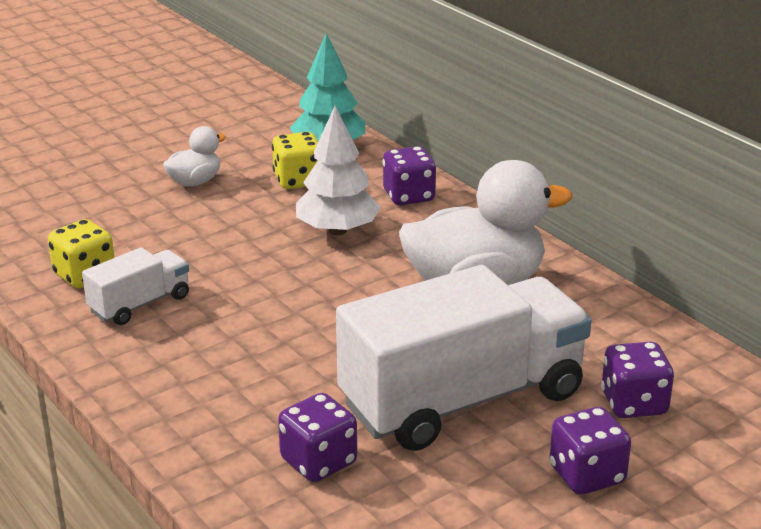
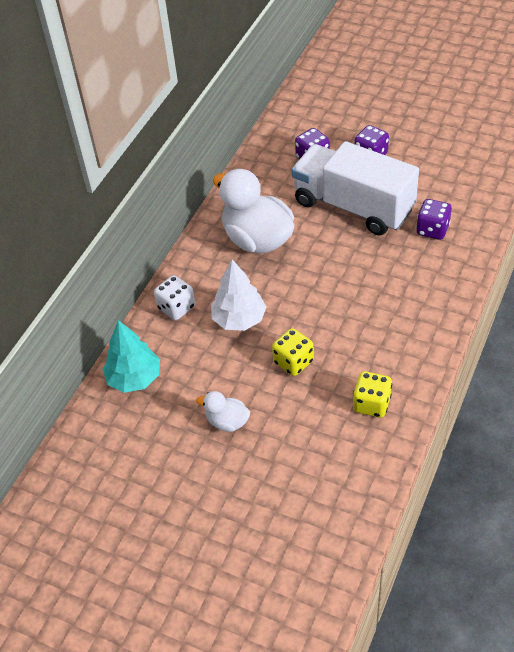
camera: 115 degrees left, 20 degrees up
(140, 304) = (377, 360): white truck -> none
(298, 181) = (190, 369): yellow dice -> yellow dice (293, 362)
(409, 196) = (176, 307): purple dice -> white dice

